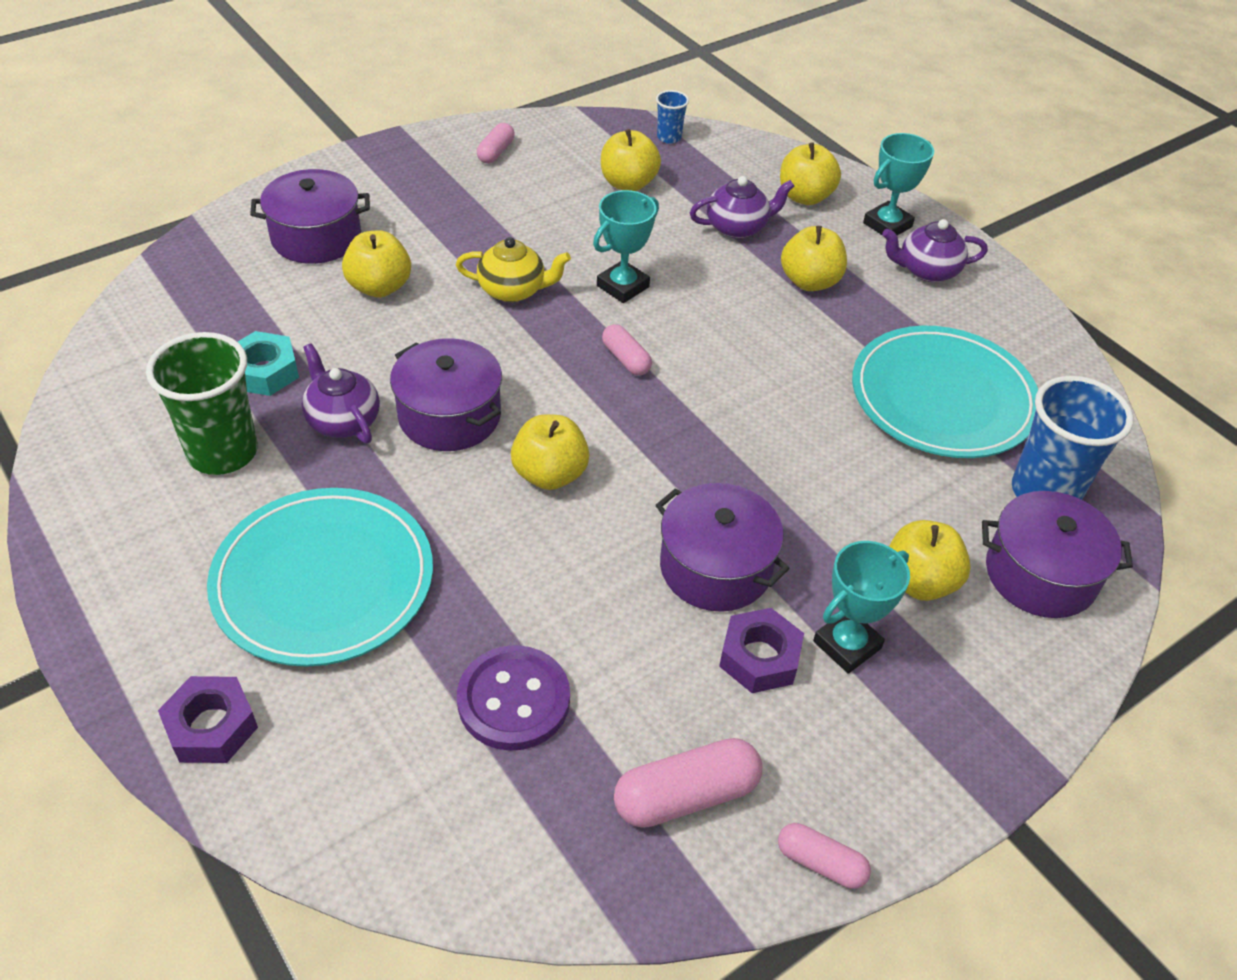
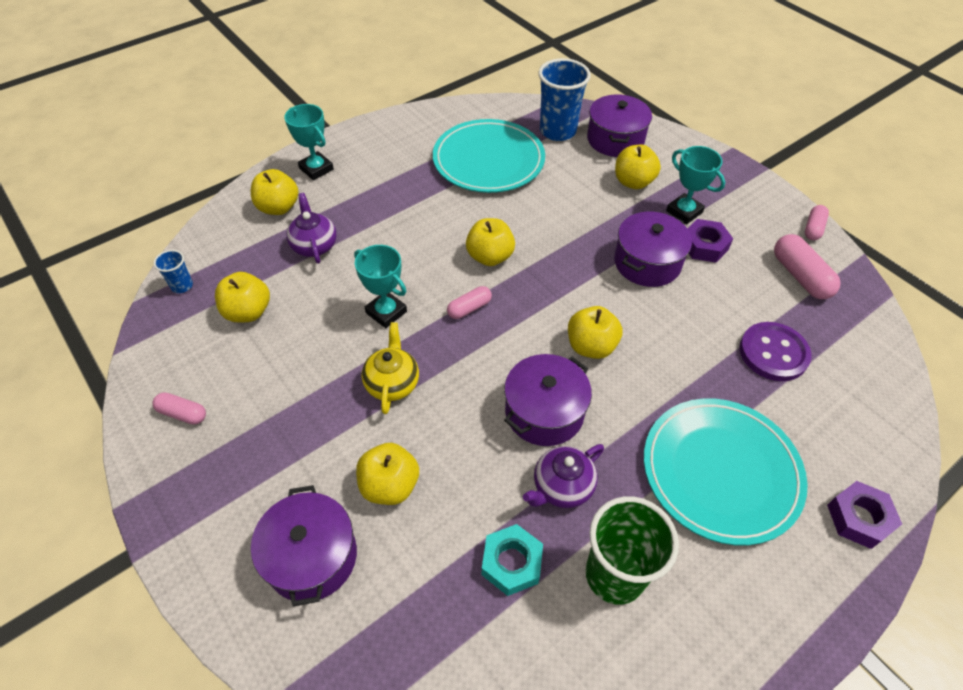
camera: 90 degrees left, 5 degrees up
(810, 281) = (379, 210): yellow apple -> yellow apple (490, 257)
(927, 271) = (367, 155): purple teapot -> none

